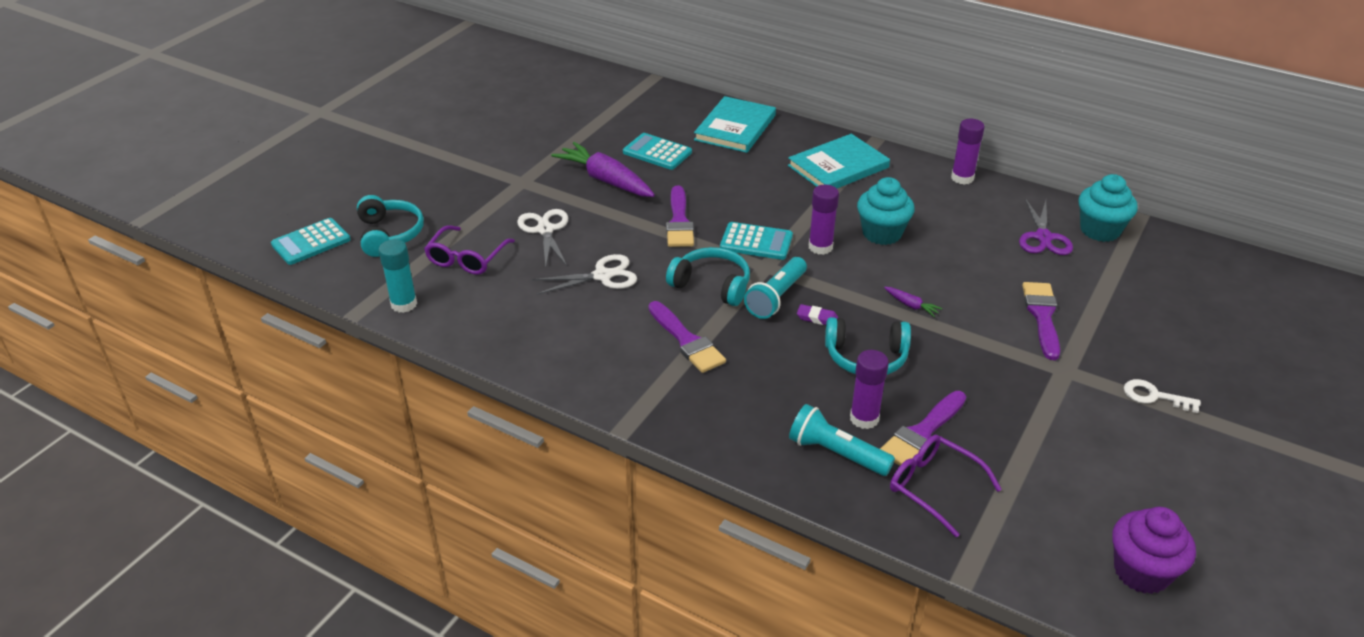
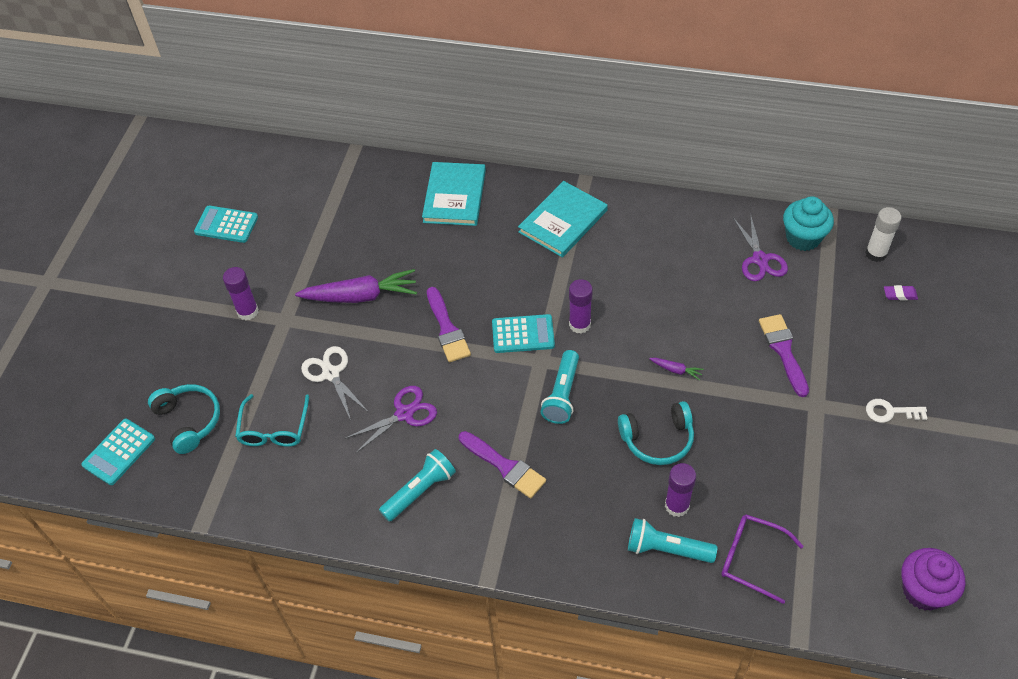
camera: 15 degrees left, 15 degrees up
(404, 304) = (240, 500): turquoise glue stick -> none
(467, 258) = (274, 428): purple glasses -> turquoise glasses
(587, 339) = (420, 491): none -> turquoise flashlight
(602, 276) = (404, 413): white scissors -> purple scissors
(605, 180) = (361, 296): purple carrot -> purple carrot turned 150 degrees clockwise
(657, 152) = (395, 247): turquoise calculator -> turquoise calculator (226, 225)
(712, 285) = (503, 396): turquoise headphones -> none
(817, 318) = (604, 408): purple eraser -> purple eraser (900, 294)
(882, 233) = (626, 293): turquoise cupcake -> none
(922, 432) = (726, 506): purple brush -> none
(962, 178) = (673, 206): purple glue stick -> purple glue stick (248, 311)
(1182, 259) = (876, 253): none -> white glue stick

